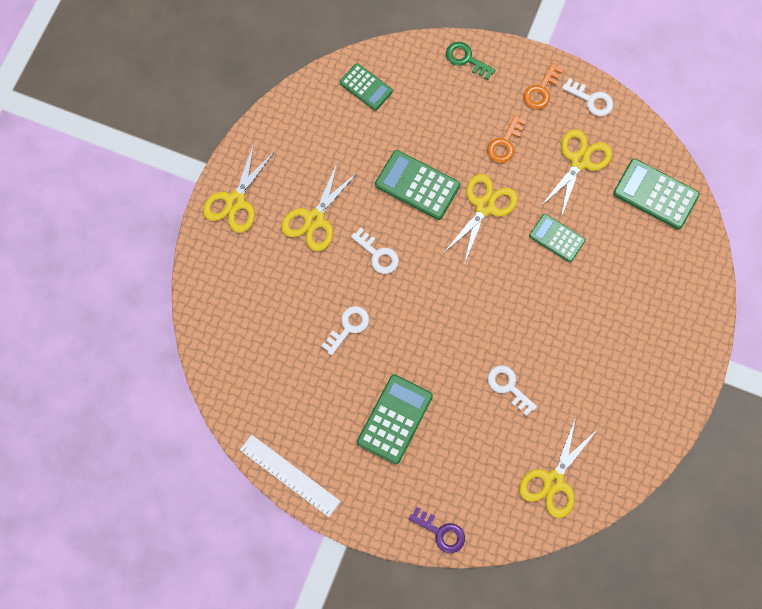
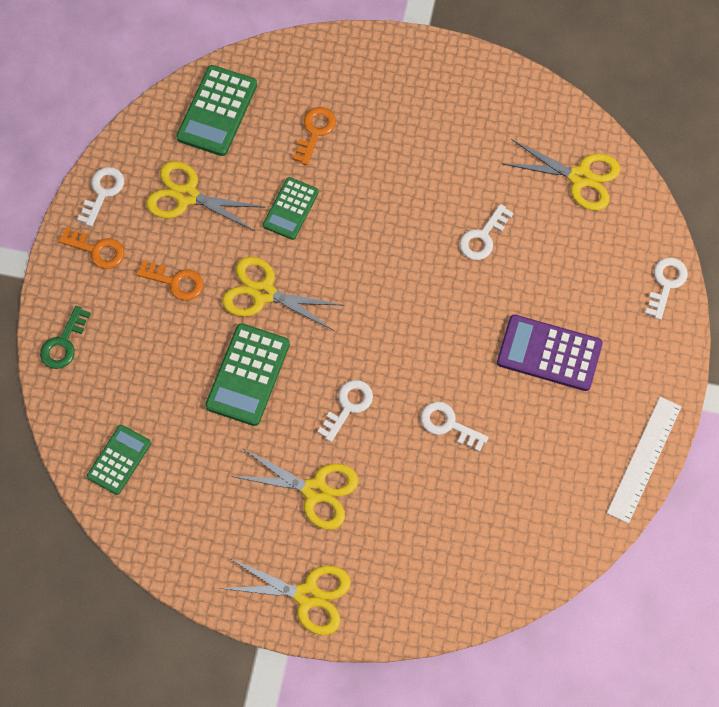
camera: 100 degrees left, 5 degrees down
(395, 419) = (549, 353): green calculator -> purple calculator
(441, 532) = (666, 284): purple key -> white key
(626, 268) = (315, 132): none -> orange key

